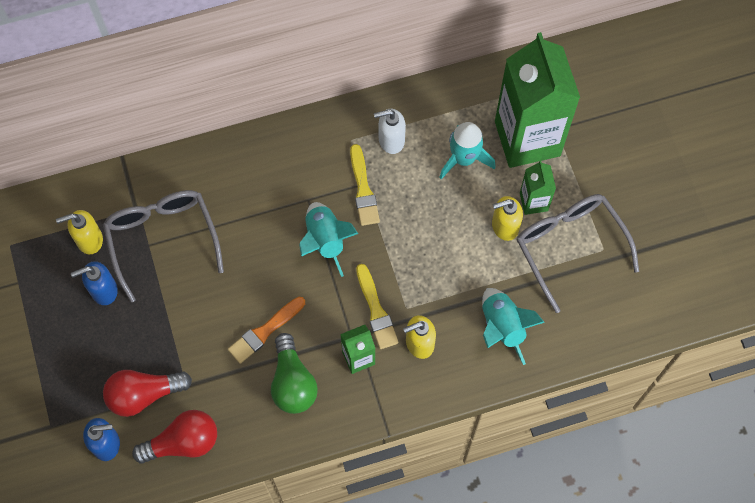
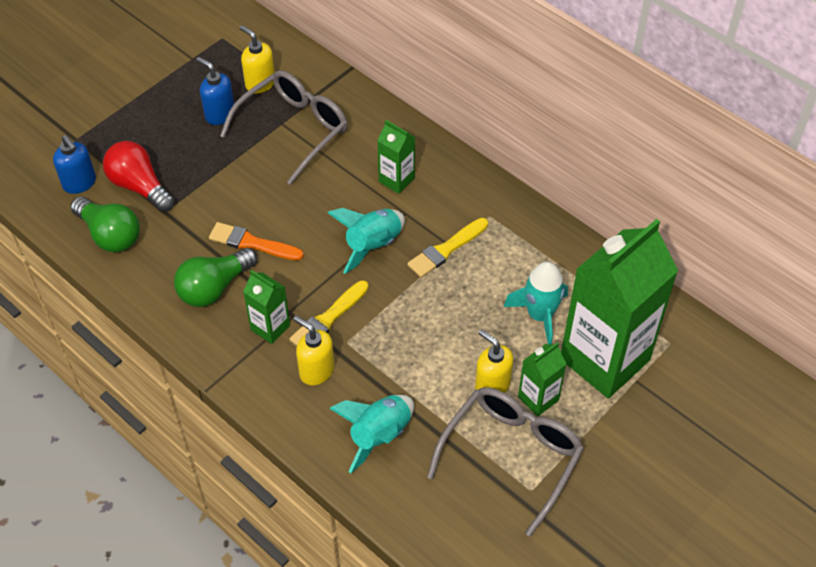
camera: 60 degrees right, 15 degrees down
(183, 442) = (110, 235): red light bulb -> green light bulb
(270, 188) = (396, 180): none -> green carton
(391, 140) = (513, 247): white soap dispenser -> none

